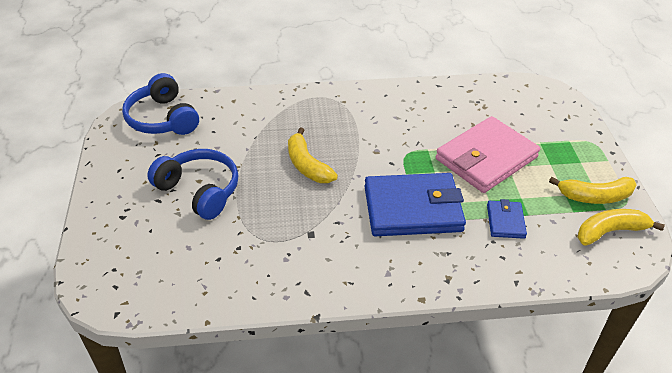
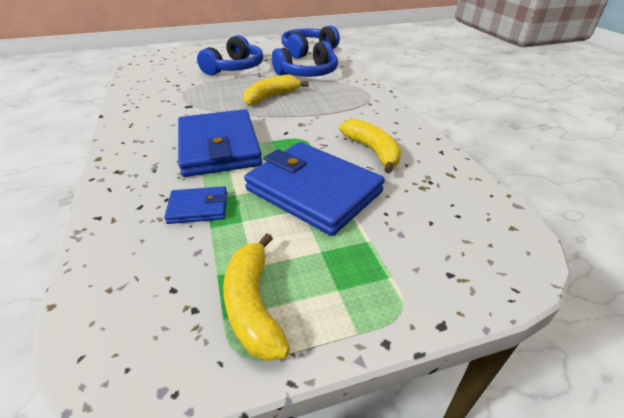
camera: 80 degrees right, 5 degrees down
(247, 129) = (308, 73): none -> blue headphones
(486, 158) = (313, 191): pink wallet -> blue wallet
(610, 231) = (169, 321): yellow banana -> yellow banana (372, 151)

